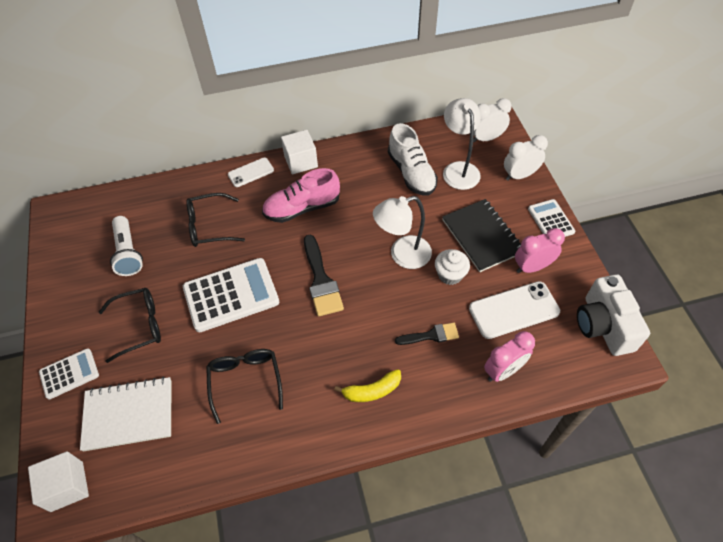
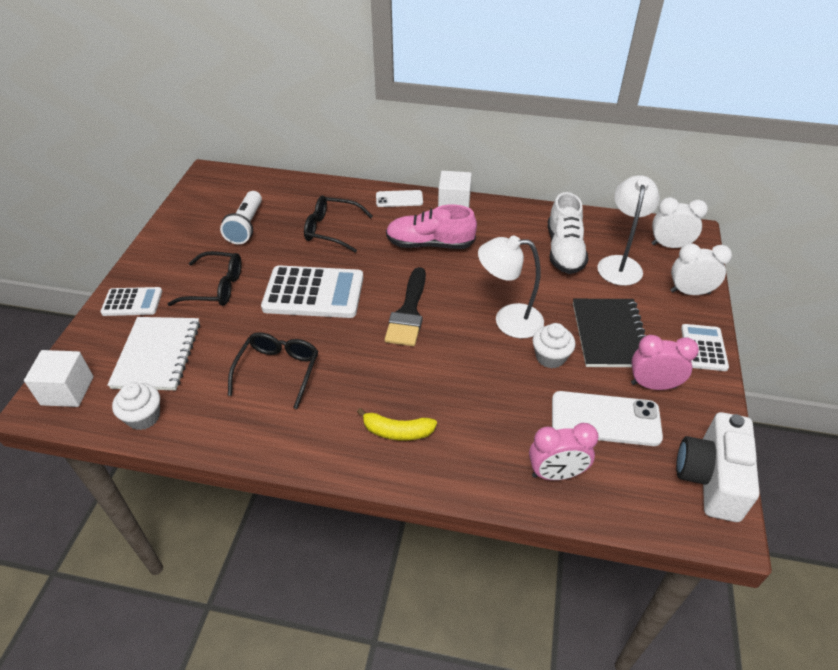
camera: 25 degrees right, 10 degrees down
(129, 414) = (157, 355): white notebook -> white notebook turned 75 degrees clockwise
(155, 477) = (143, 417): none -> white cupcake
(431, 335) = (494, 406): black brush -> none

